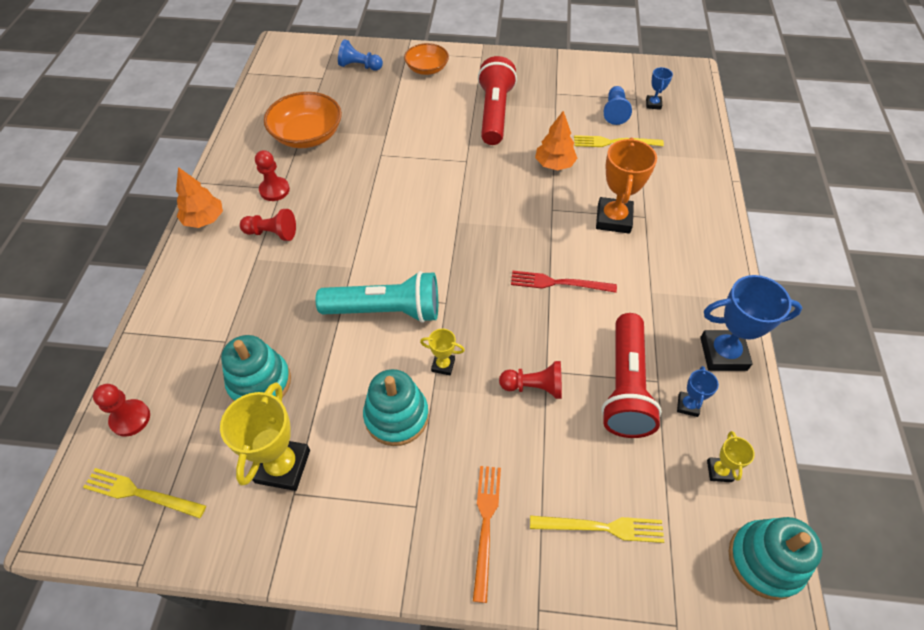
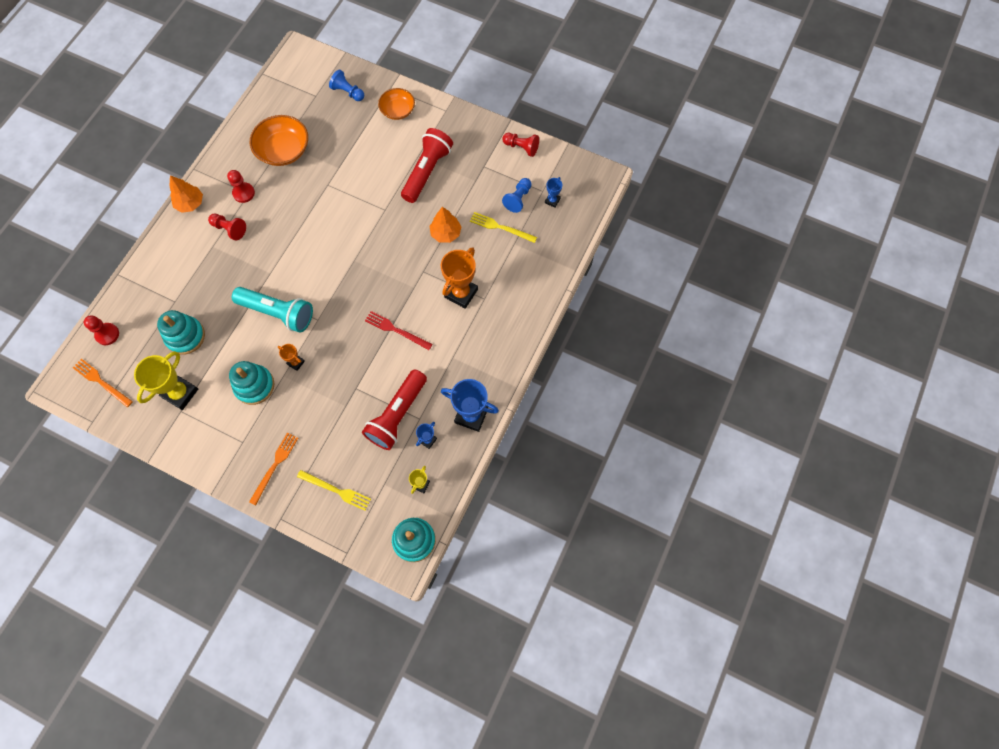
camera: 20 degrees right, 15 degrees up
(141, 493) = (101, 382): yellow fork -> orange fork
(443, 365) = (296, 362): yellow trophy -> orange trophy
(534, 387) = (342, 396): red pawn -> red pawn (521, 147)

